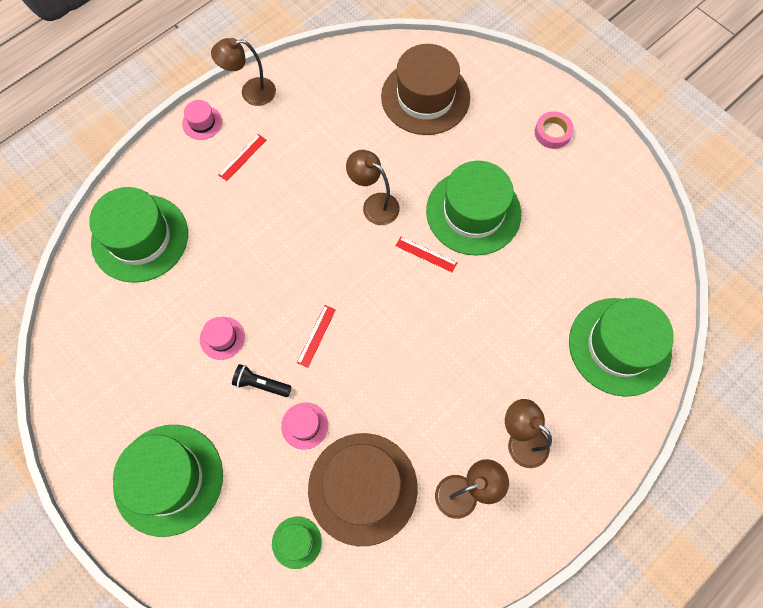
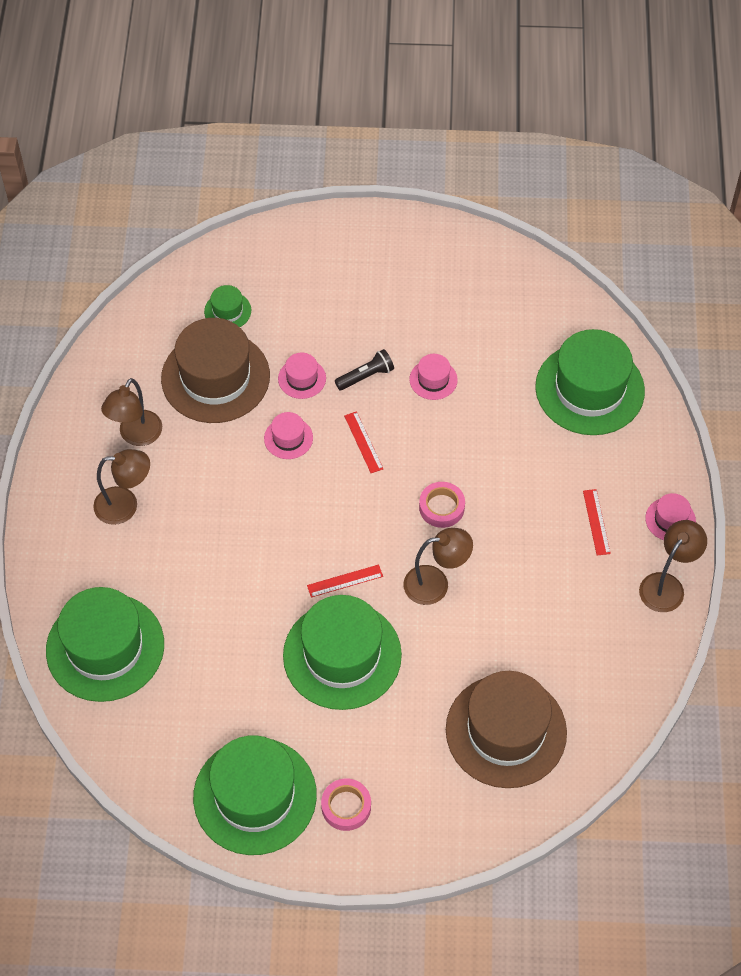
camera: 135 degrees right, 10 degrees down
(168, 479) = (359, 271): green hat -> green hat (255, 796)
(318, 246) = (441, 507): none -> pink tape
(361, 386) = (288, 438): none -> pink hat

